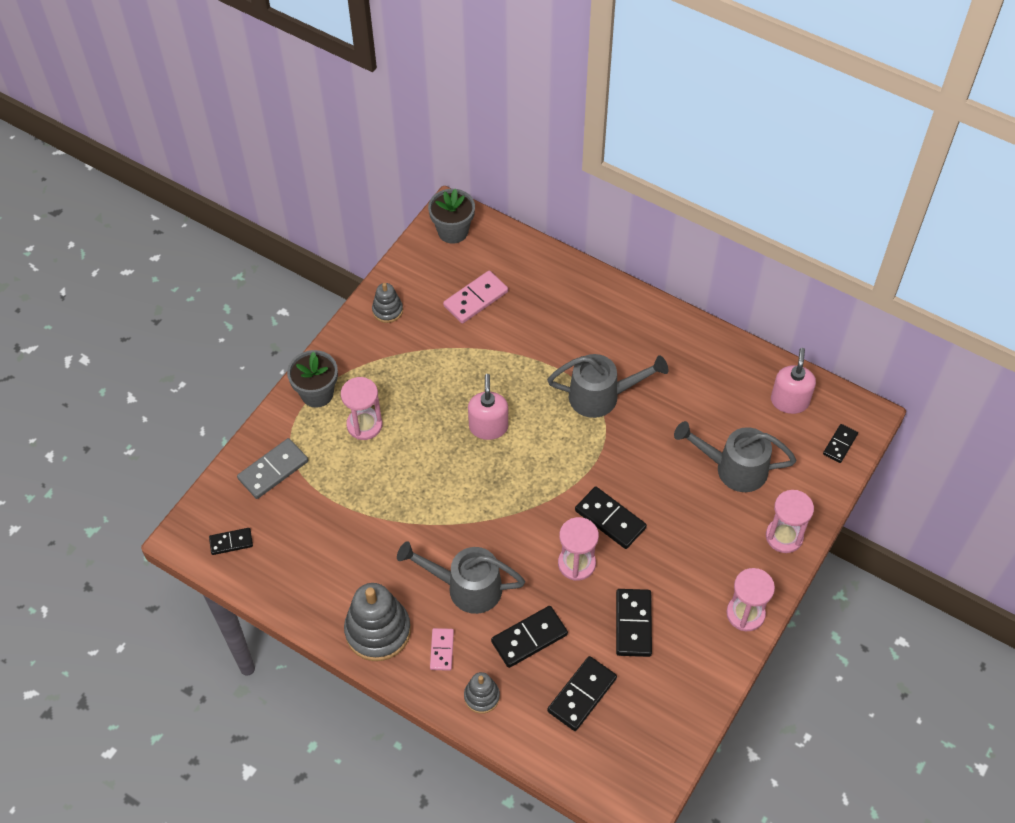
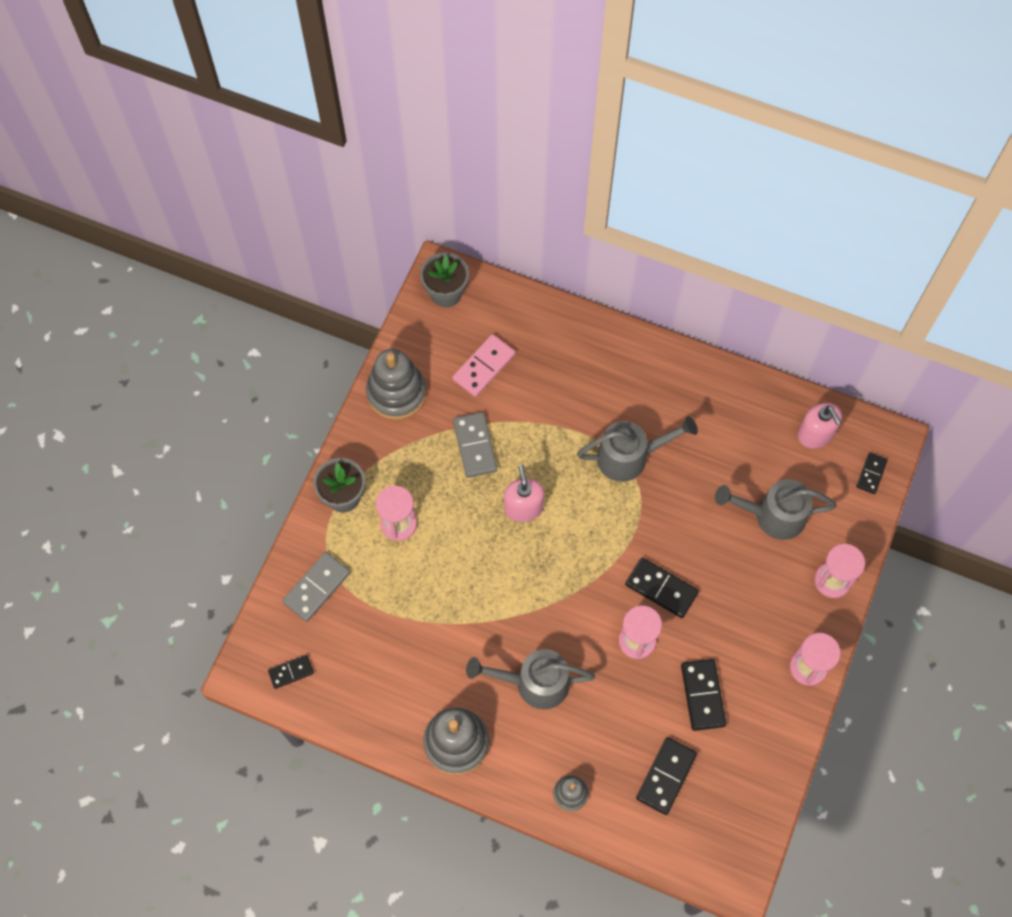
camera: 10 degrees left, 10 degrees up
(387, 310) = (396, 393): grey stacking toy -> grey stacking toy, size x1.88
(442, 650) = (522, 752): pink domino -> none
(452, 366) = (475, 446): none -> grey domino
(529, 638) = (605, 726): black domino -> none
(789, 401) = (815, 434): pink soap dispenser -> pink soap dispenser turned 150 degrees clockwise

